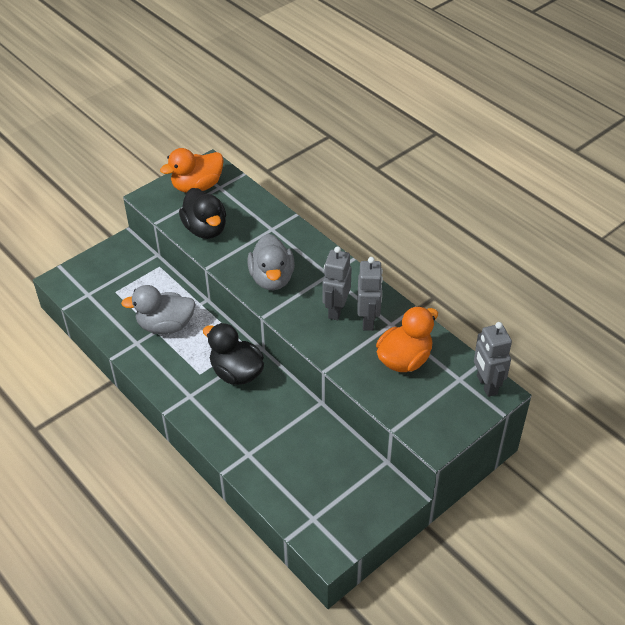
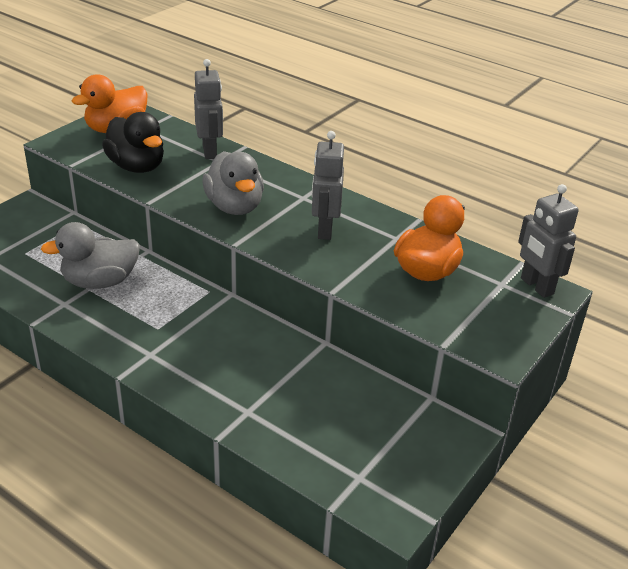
camera: 15 degrees left, 10 degrees down
(236, 372) = (206, 322): black duck -> none
(368, 320) = (368, 236): grey robot -> grey robot (210, 151)

